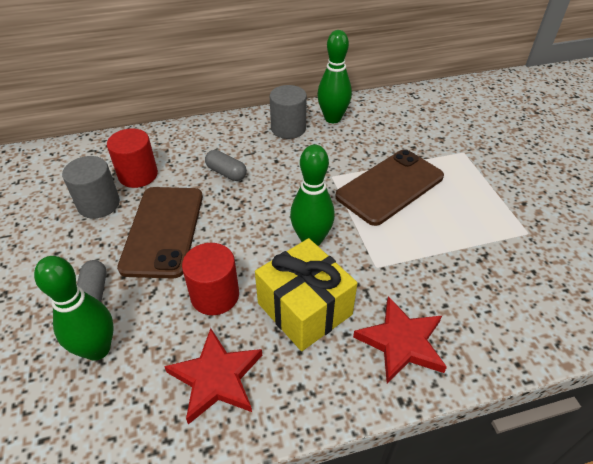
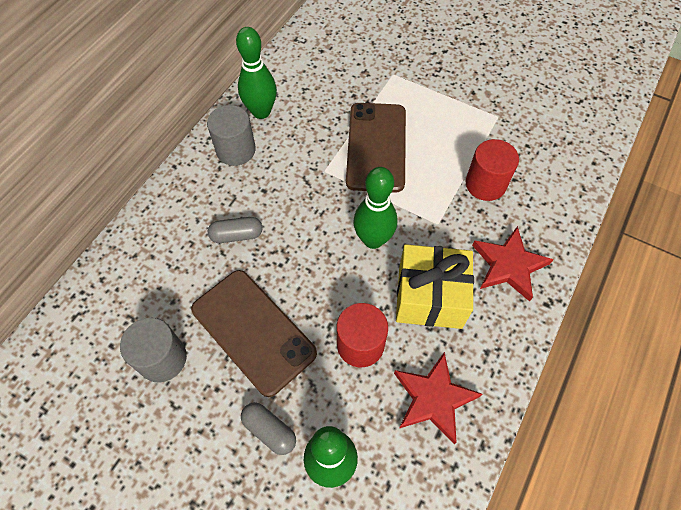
camera: 45 degrees left, 15 degrees up
(138, 175) = (160, 302): red cylinder -> red cylinder (485, 184)

